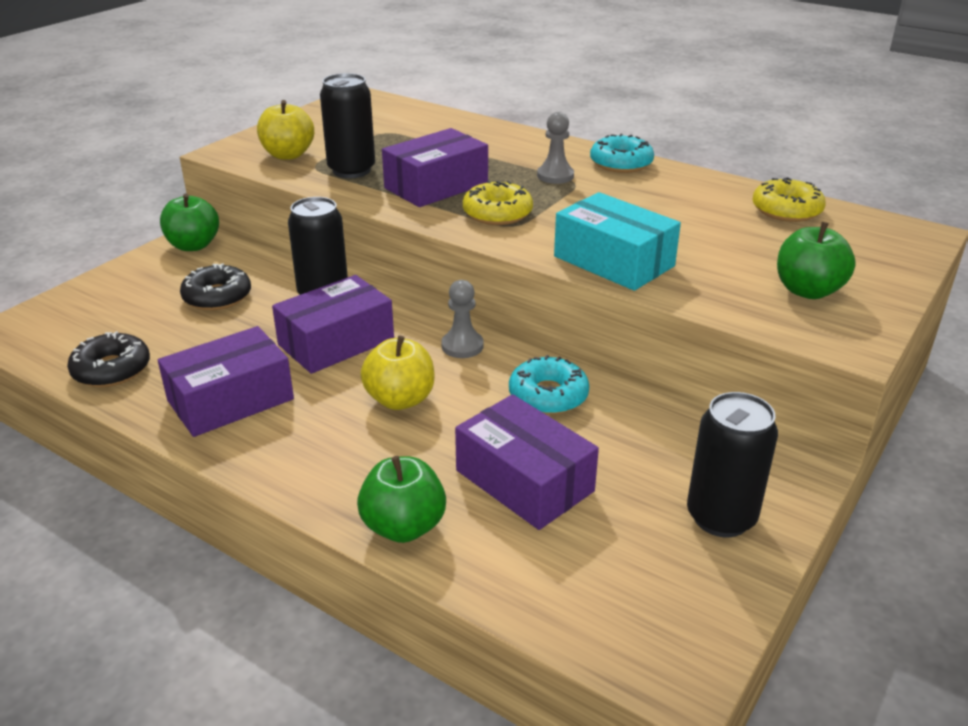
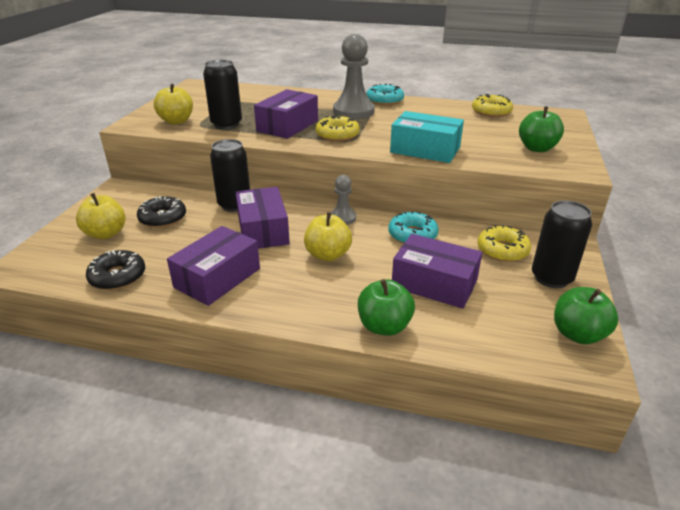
camera: 20 degrees left, 0 degrees up
(134, 305) = (106, 234): none -> yellow apple
(193, 245) = (123, 190): green apple -> green apple (578, 334)
(336, 342) = (263, 230): purple box -> purple box turned 45 degrees counterclockwise
(555, 176) = (353, 111): grey pawn -> grey pawn, size x1.84
(674, 452) = (502, 250): none -> yellow donut

